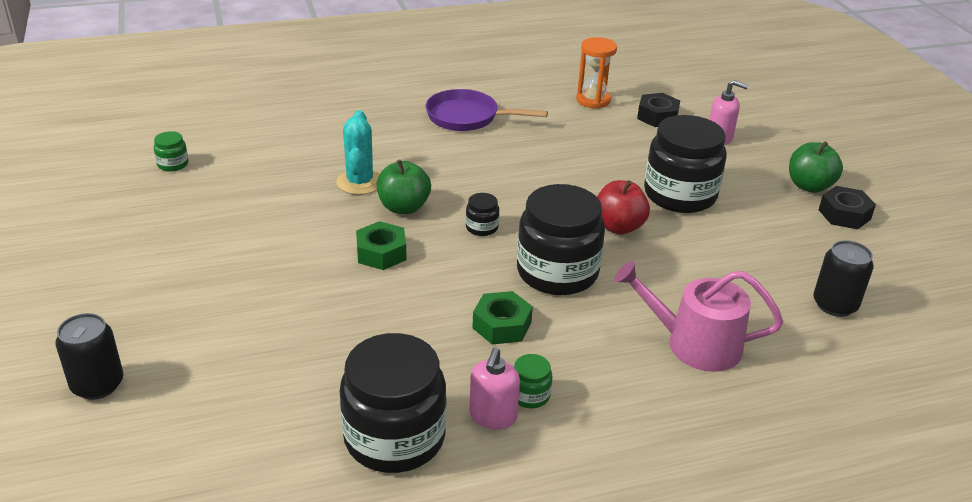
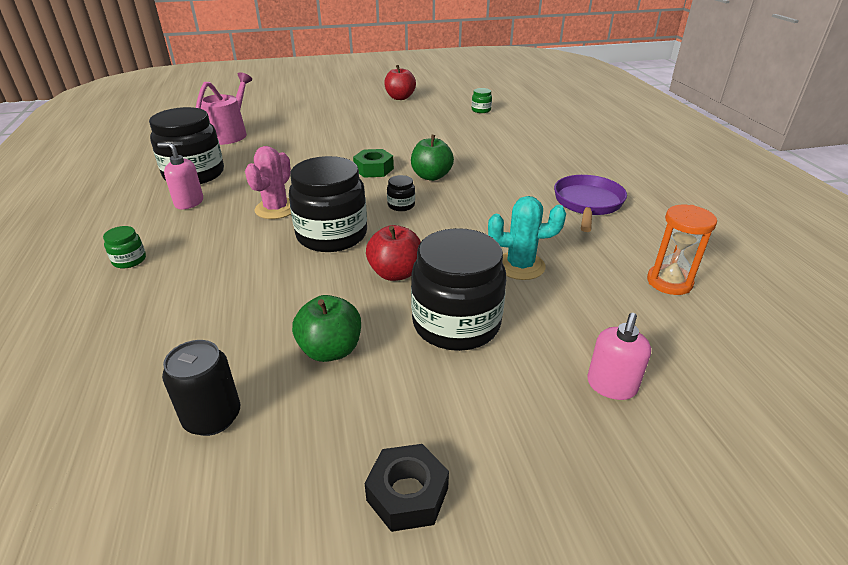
camera: 95 degrees right, 0 degrees up
(78, 241) = (400, 98): none -> red apple
(97, 385) = (281, 111): black can -> none
(360, 182) = (465, 161): turquoise cactus -> turquoise cactus (520, 266)
(502, 325) = (276, 209): green nut -> pink cactus
(530, 395) = (199, 216): green jar -> green jar (129, 260)
(657, 116) = (652, 332): black nut -> none
(694, 344) = (207, 296): pink watering can -> pink watering can (228, 134)
(809, 186) = (489, 468): green apple -> green apple (330, 350)

